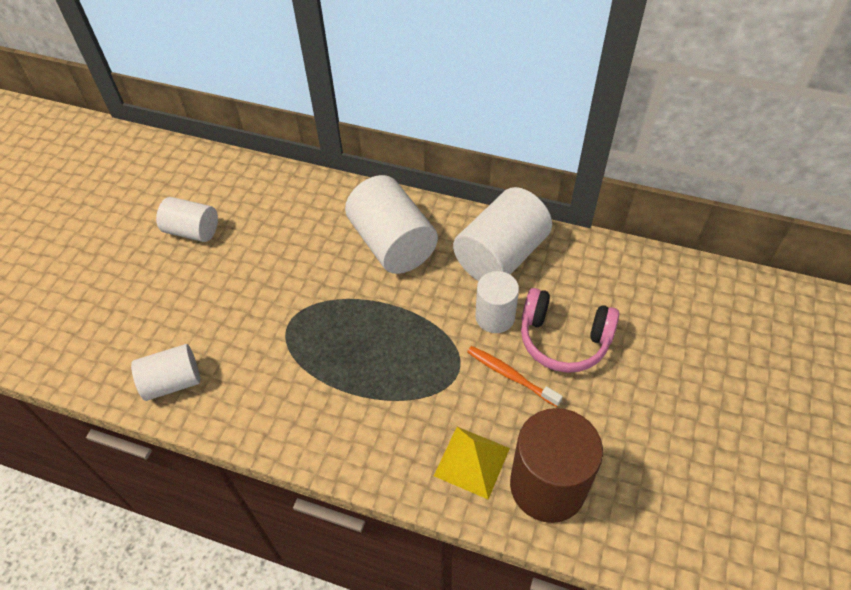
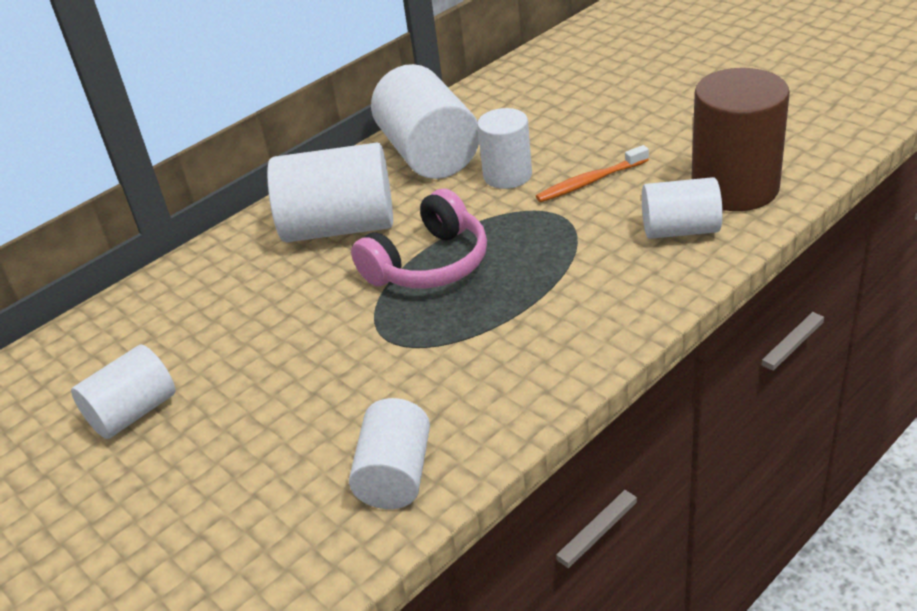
camera: 60 degrees left, 15 degrees down
(472, 462) = (680, 230): yellow pyramid -> white cylinder
(563, 339) = (569, 139): pink headphones -> pink headphones (429, 264)

